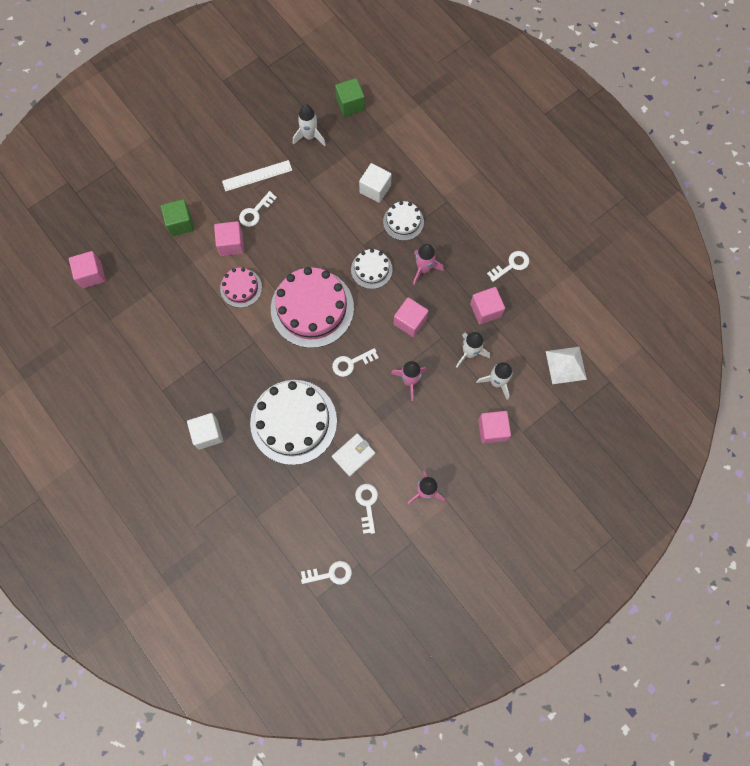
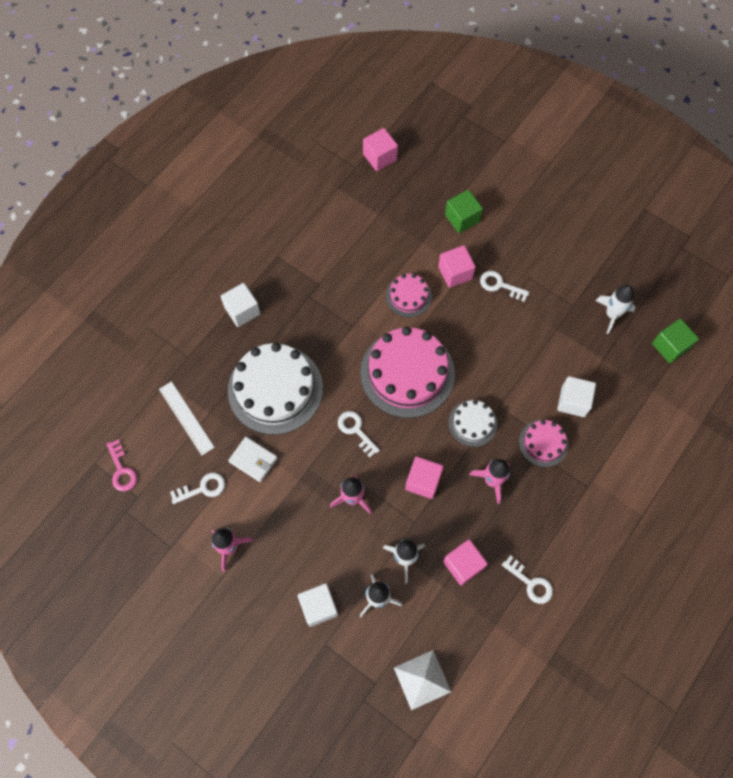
camera: 75 degrees right, 5 degrees down
(257, 176) = (543, 275): white ruler -> white ruler (186, 418)
(330, 574) = (122, 470): white key -> pink key
(403, 221) = (543, 443): white cake -> pink cake
(492, 430) = (318, 606): pink cube -> white cube

